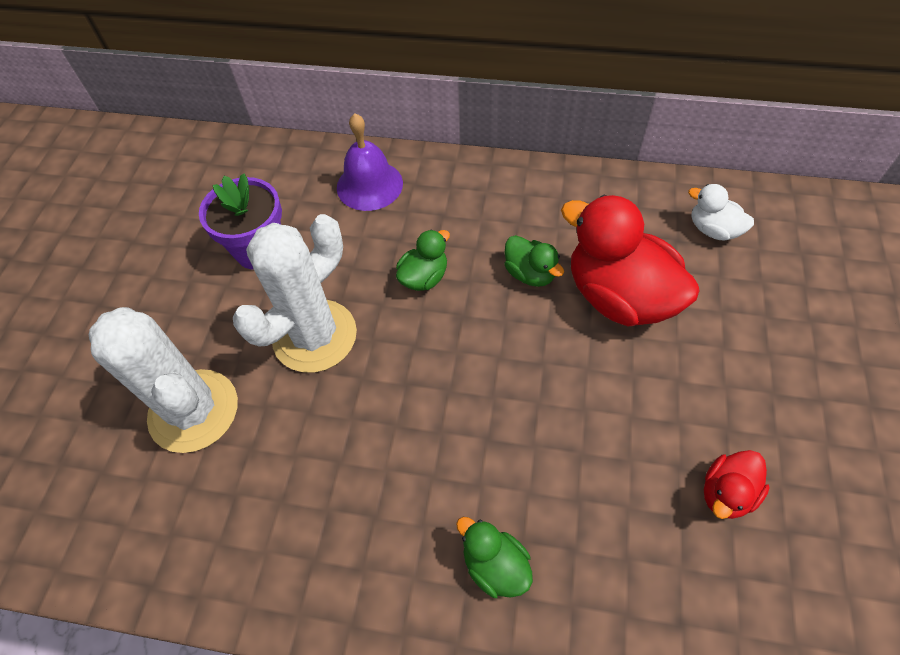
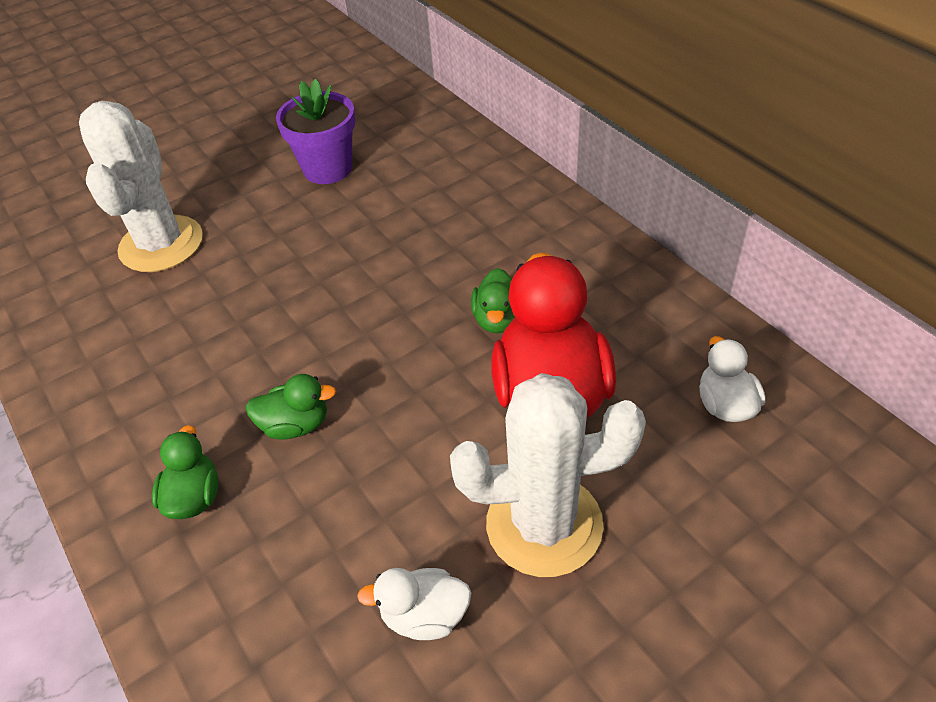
camera: 45 degrees right, 10 degrees down
(315, 336) = (287, 251): white cactus -> white cactus (544, 524)
(369, 185) = (461, 171): purple bell -> none
(424, 277) = (412, 264): green duck -> green duck (296, 425)
(726, 493) = (425, 616): red duck -> white duck

